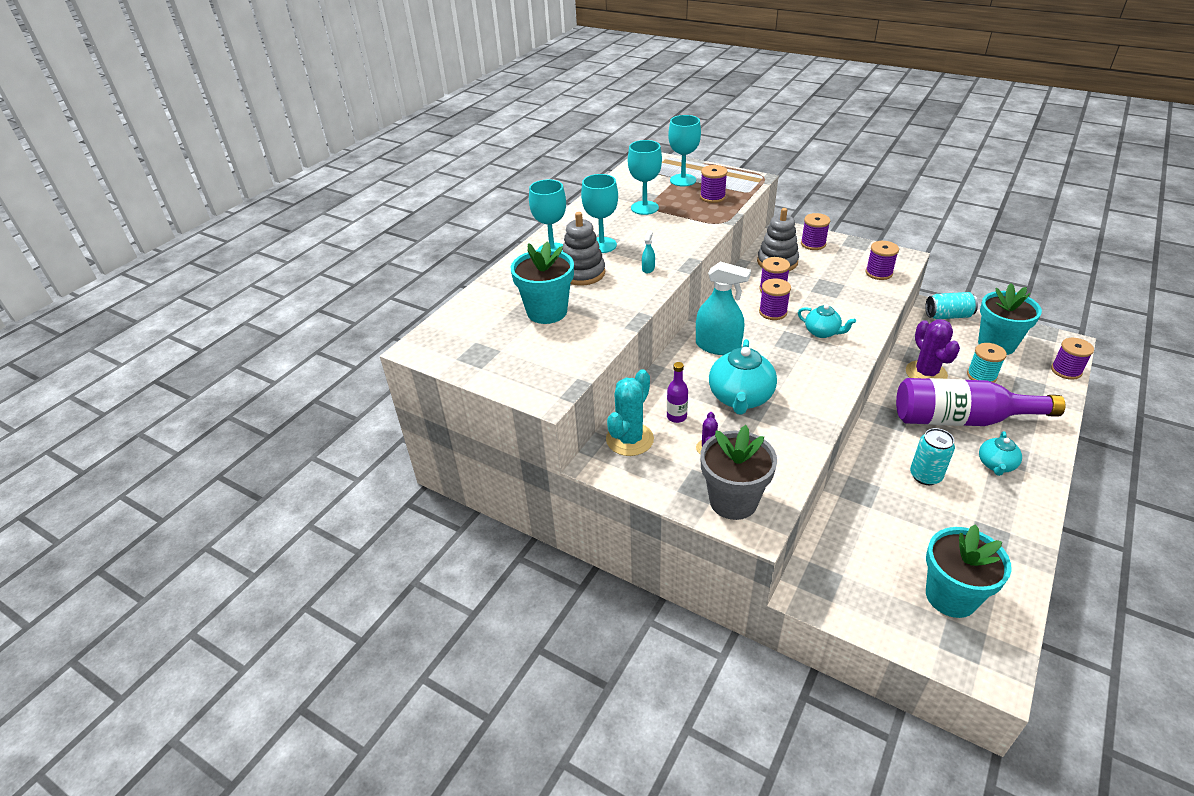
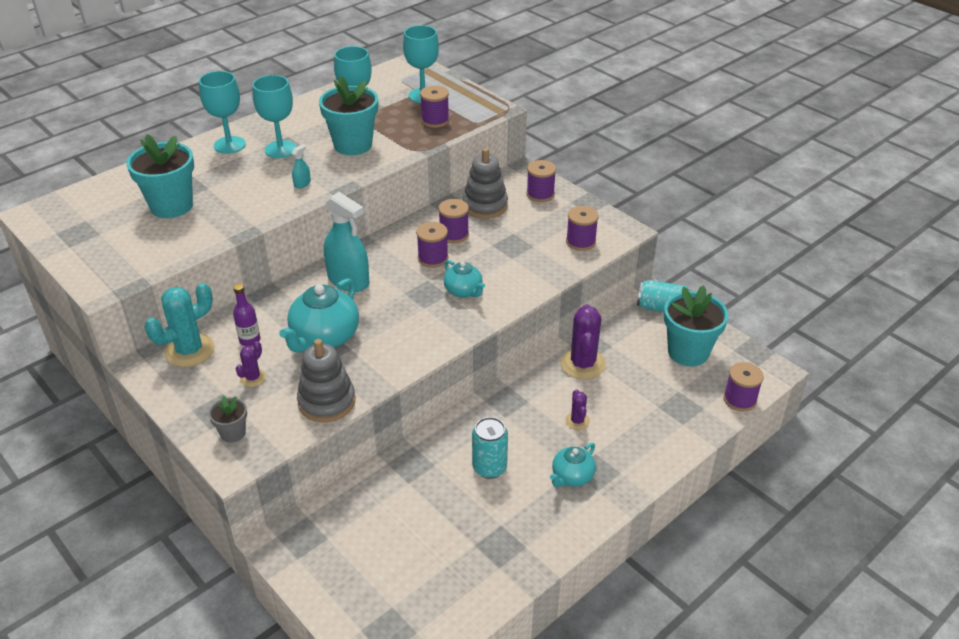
camera: 15 degrees right, 0 degrees up
(582, 273) = (237, 174): grey stacking toy -> grey stacking toy (327, 402)
(733, 501) = (233, 433): grey flower pot -> grey flower pot, size x0.50
(951, 596) = (412, 588): turquoise flower pot -> turquoise flower pot (353, 145)
(961, 419) = (577, 421): purple bottle -> purple cactus
(981, 376) = (640, 381): turquoise spool -> none

